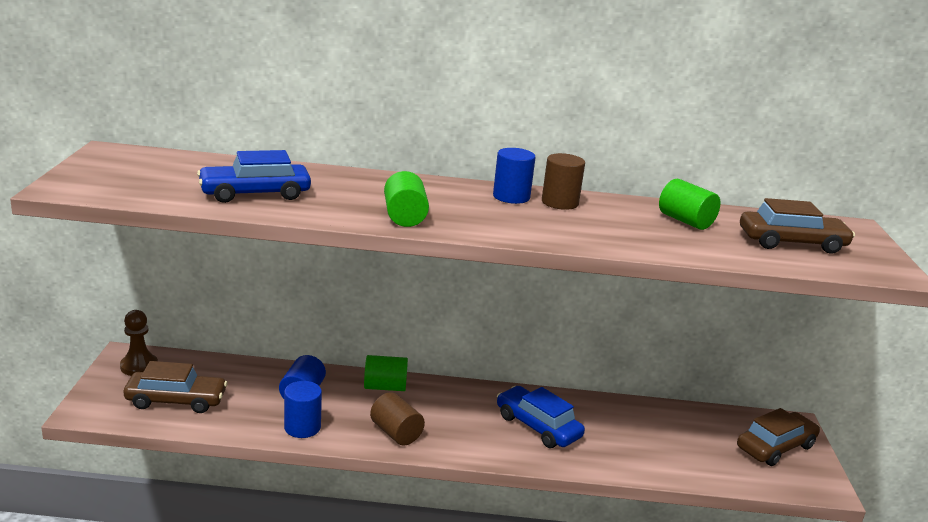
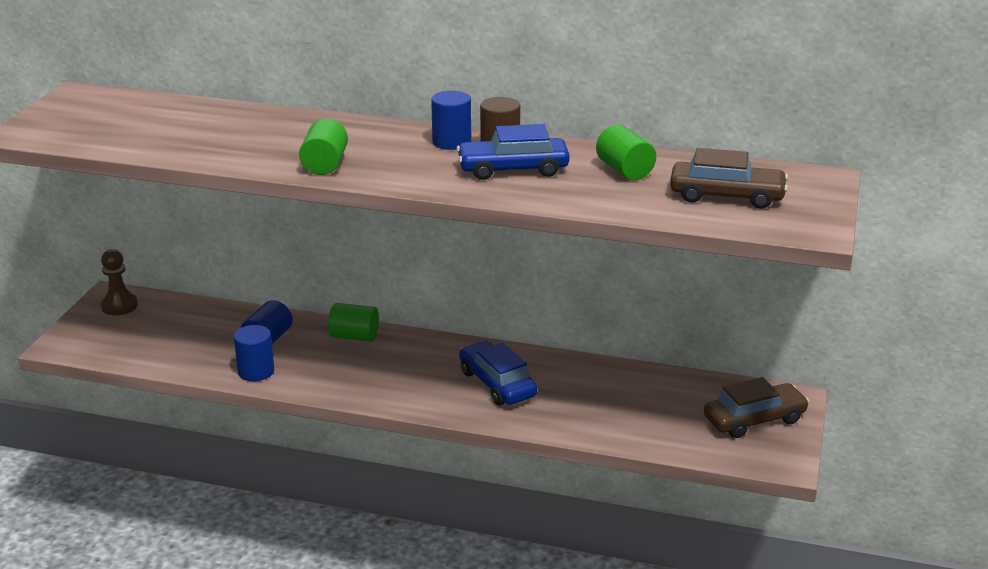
camera: 15 degrees right, 5 degrees up
(176, 400) = (145, 340): brown car -> none
(255, 193) = (193, 139): blue car -> blue car (513, 169)
(396, 433) = (346, 382): brown cylinder -> none

